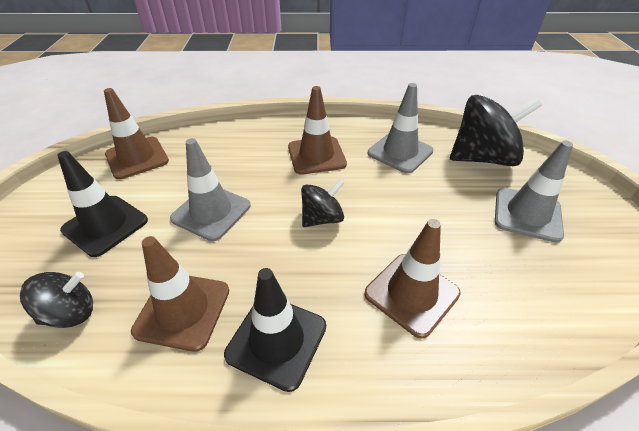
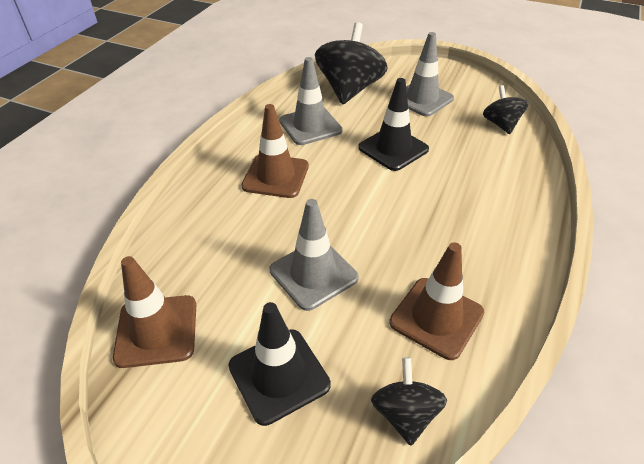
camera: 65 degrees left, 0 degrees up
(276, 340) = (487, 262): black traffic cone -> black traffic cone (393, 148)
(322, 218) = (368, 199): black spinning top -> black spinning top (501, 124)
(411, 293) = (470, 179): brown traffic cone -> none

